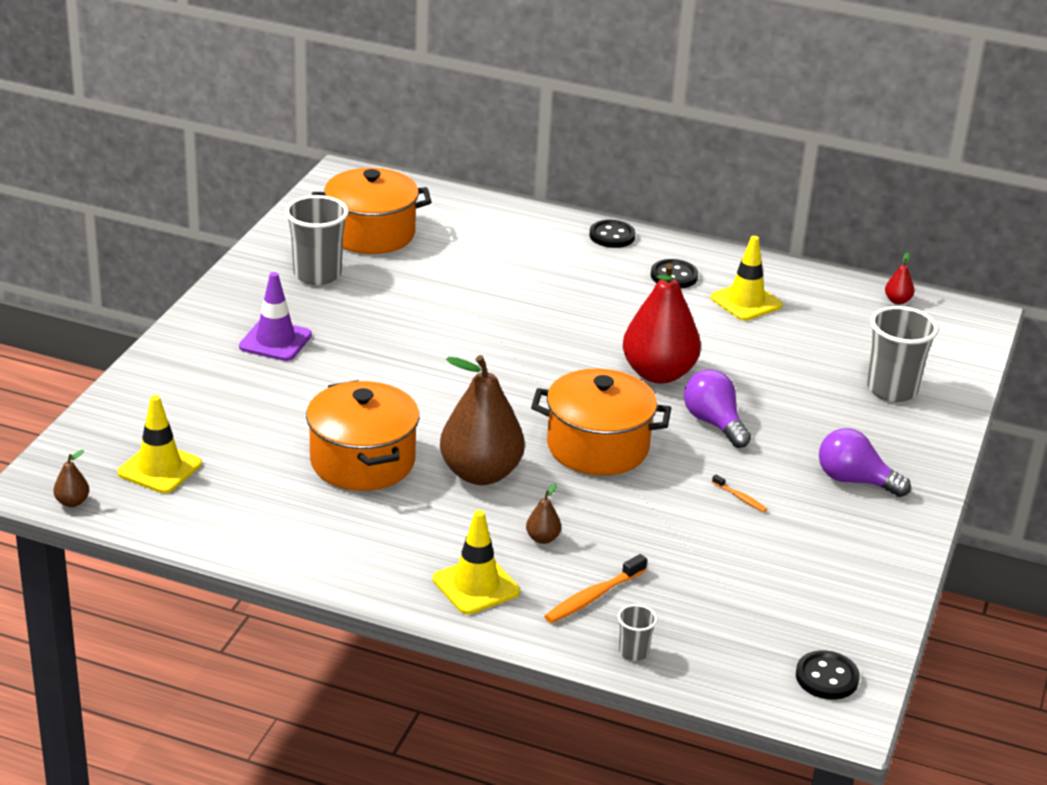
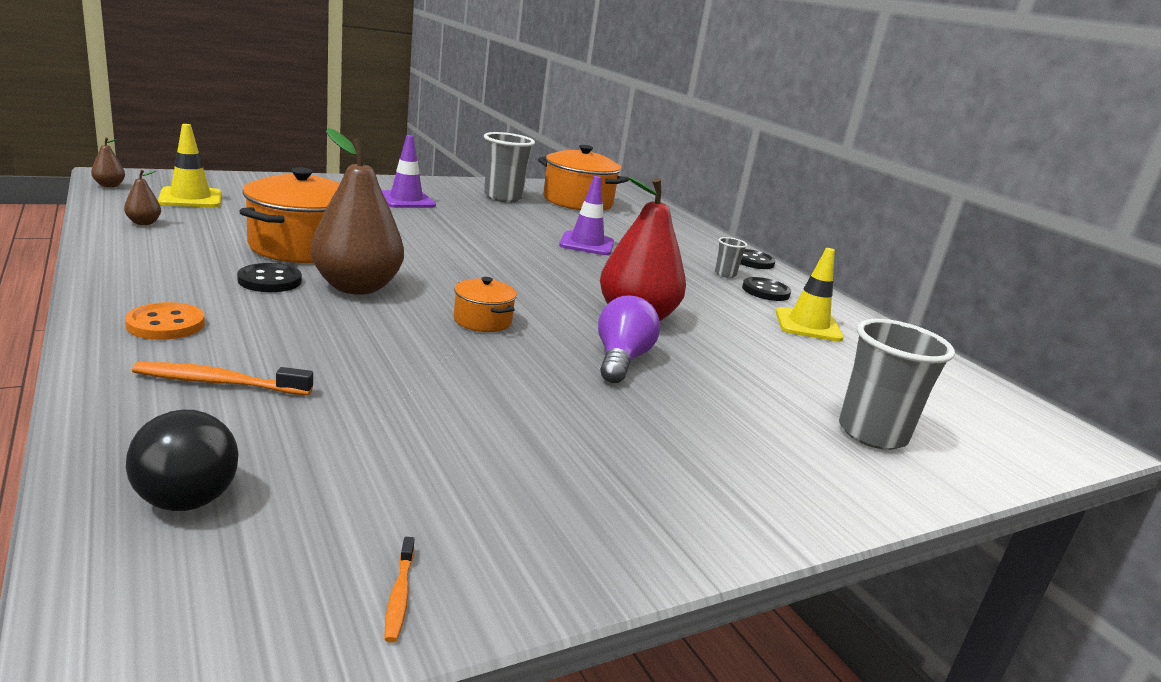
camera: 40 degrees right, 10 degrees down
(476, 585) = (166, 324): yellow traffic cone -> orange button
(490, 302) = (586, 244): none -> purple traffic cone
(542, 538) = (293, 333): brown pear -> brown pear (144, 223)
(597, 447) = (482, 321): orange pot -> orange pot, size x0.51
(633, 652) = (126, 436): grey cup -> grey cup (725, 274)
(710, 650) = (187, 486): none -> black light bulb
(740, 498) = (530, 409): orange toothbrush -> orange toothbrush (399, 596)
(827, 677) = (220, 612): black button -> black button (270, 280)
(854, 481) = (688, 467): purple light bulb -> none
(897, 301) = (986, 390): red pear -> none

